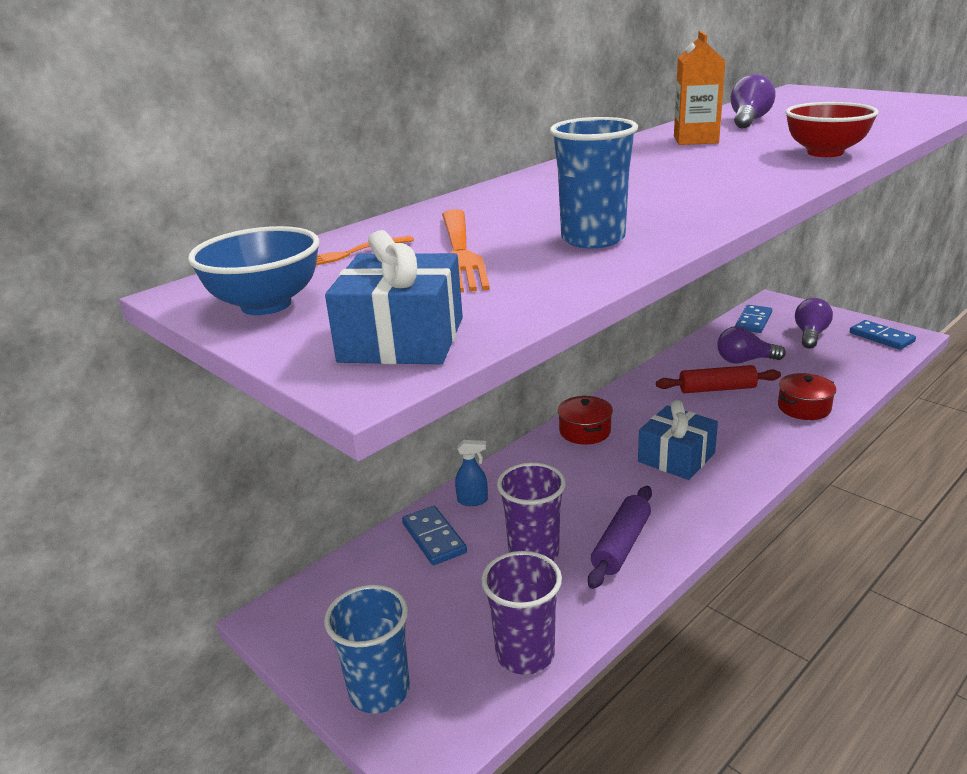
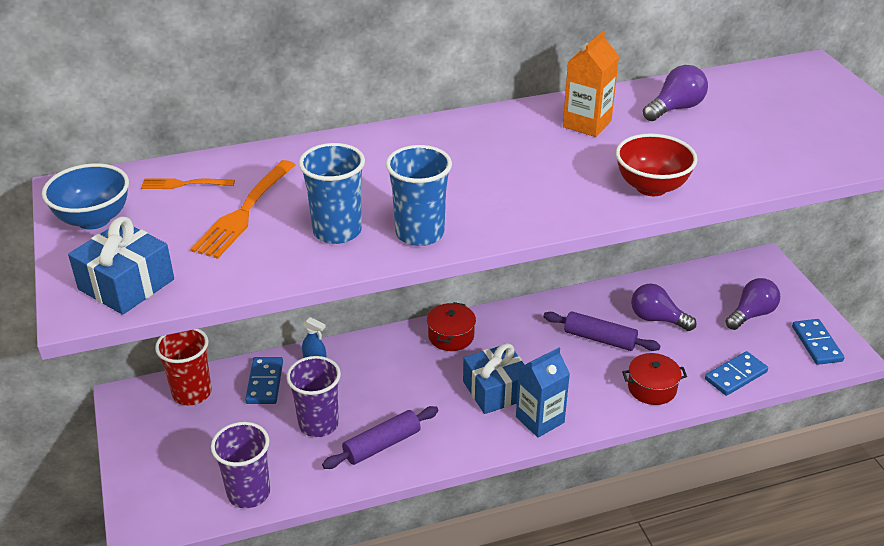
camera: 25 degrees right, 10 degrees up
(356, 580) = (192, 393): none -> red cup
(379, 691) = (148, 475): blue cup -> blue cup (420, 233)
(717, 389) = (600, 339): red rolling pin -> purple rolling pin
(743, 465) = (540, 420): none -> blue carton
(753, 321) = (716, 278): blue domino -> blue domino (736, 376)

